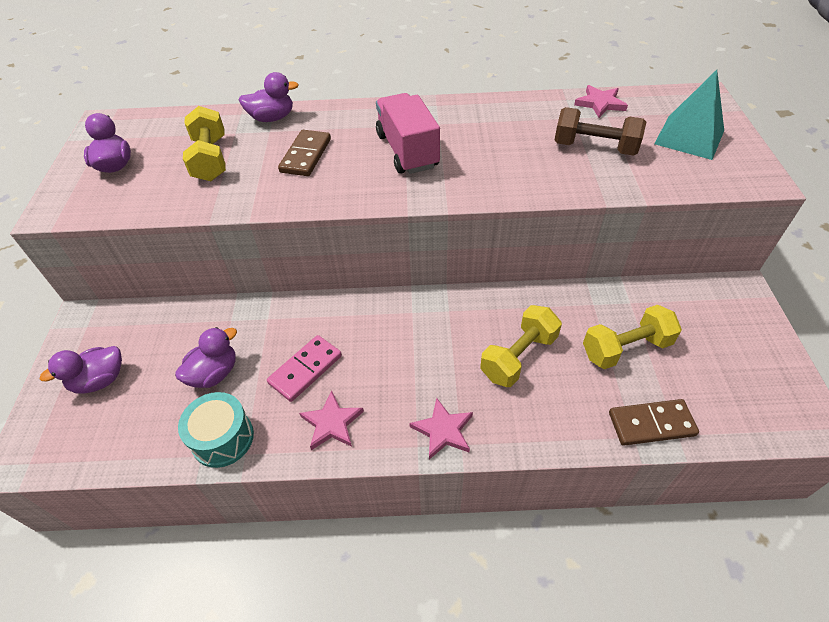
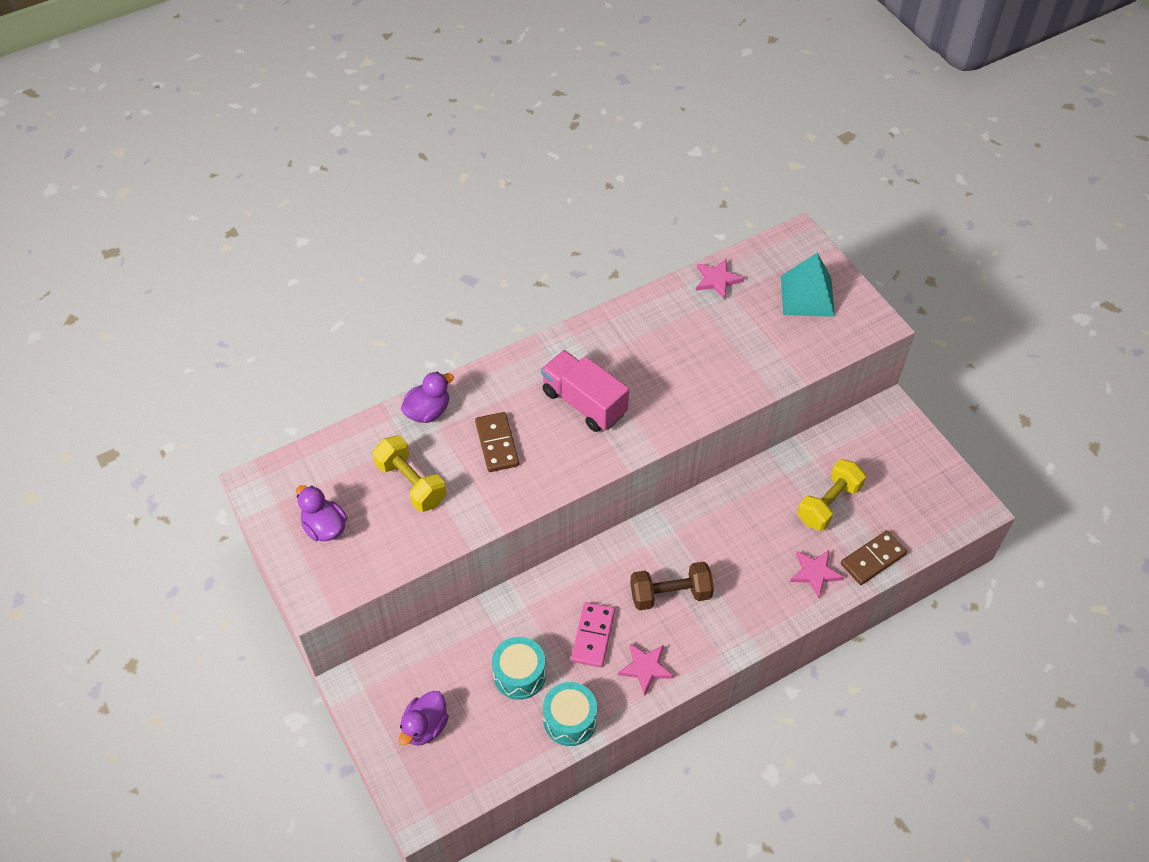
camera: 30 degrees left, 5 degrees up
(214, 373) = (519, 675): purple duck -> turquoise drum
(443, 430) = (732, 634): pink star -> pink star (815, 573)
(518, 357) = (753, 547): yellow dumbbell -> none
(594, 148) = (738, 338): brown dumbbell -> brown dumbbell (670, 594)

